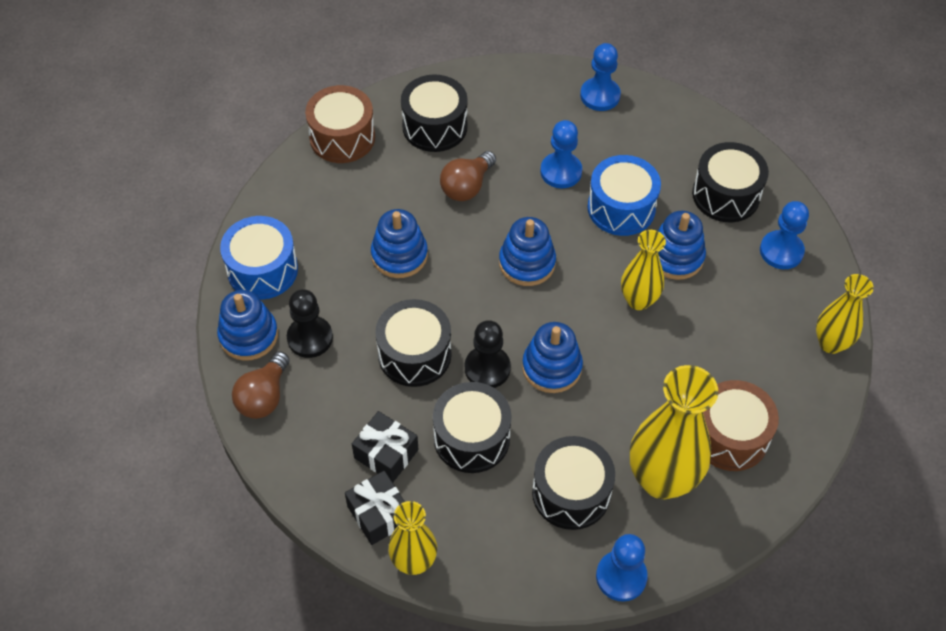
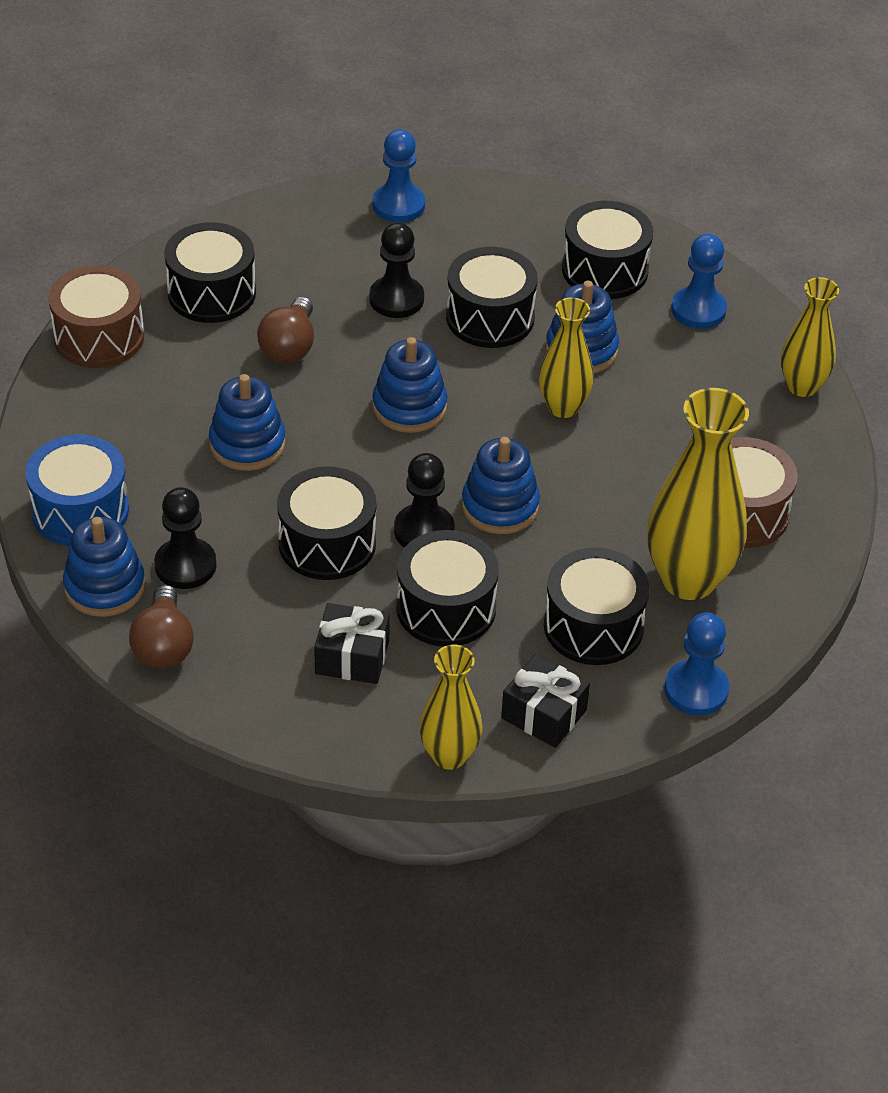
camera: 25 degrees left, 10 degrees down
(378, 514) = (379, 722): black gift -> black gift (544, 714)
(561, 172) = (396, 299): blue pawn -> black pawn
(621, 208) = (490, 317): blue drum -> black drum

